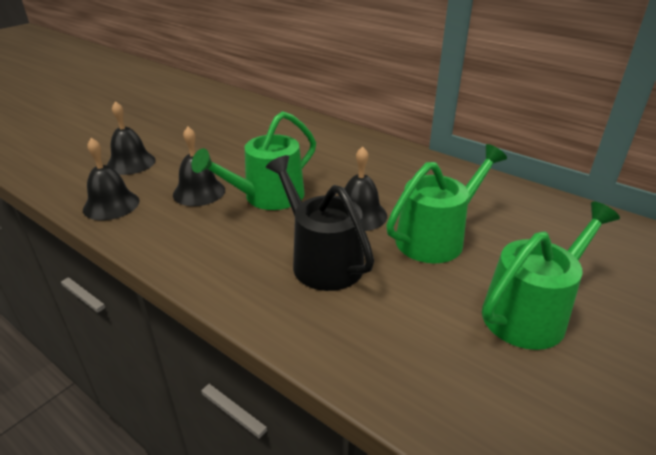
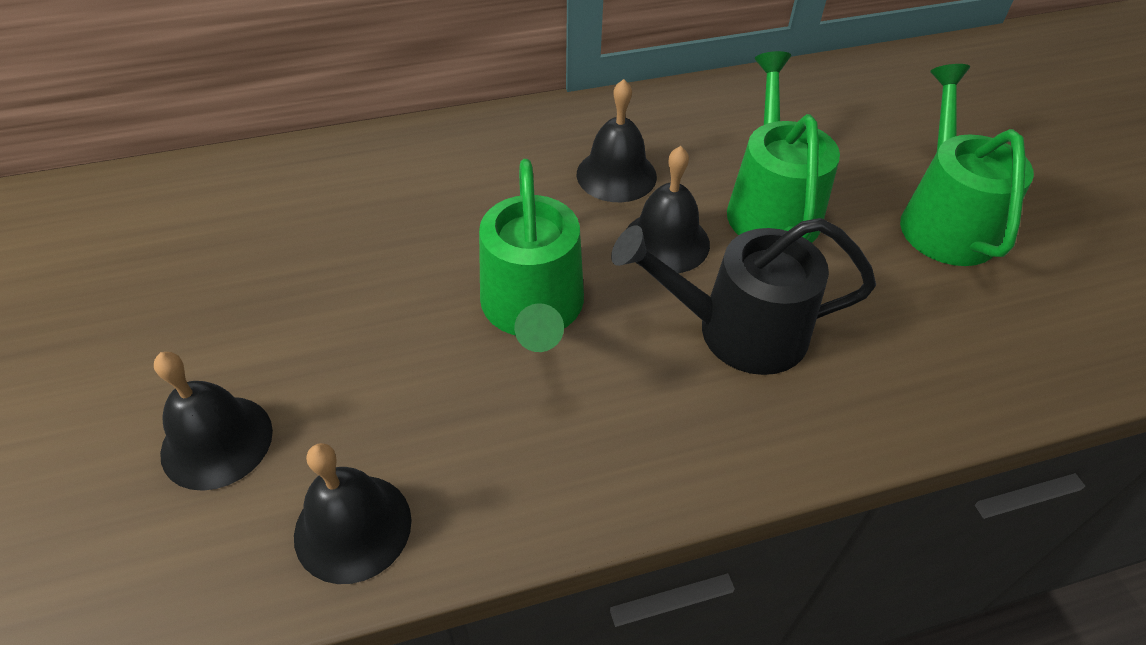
camera: 55 degrees left, 15 degrees up
(199, 192) = (434, 384): black bell -> black bell (616, 175)

